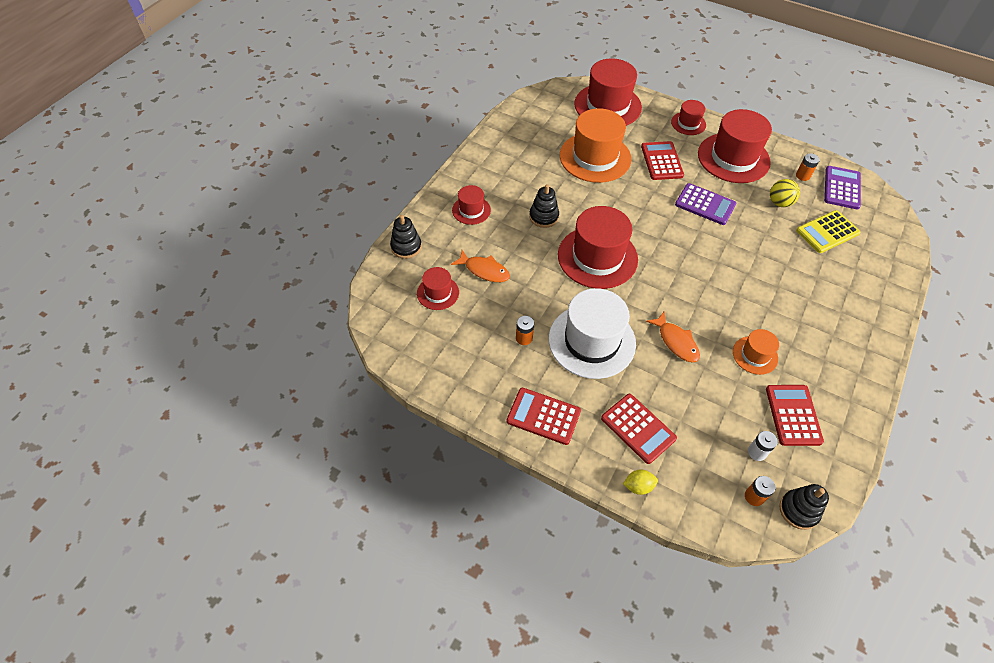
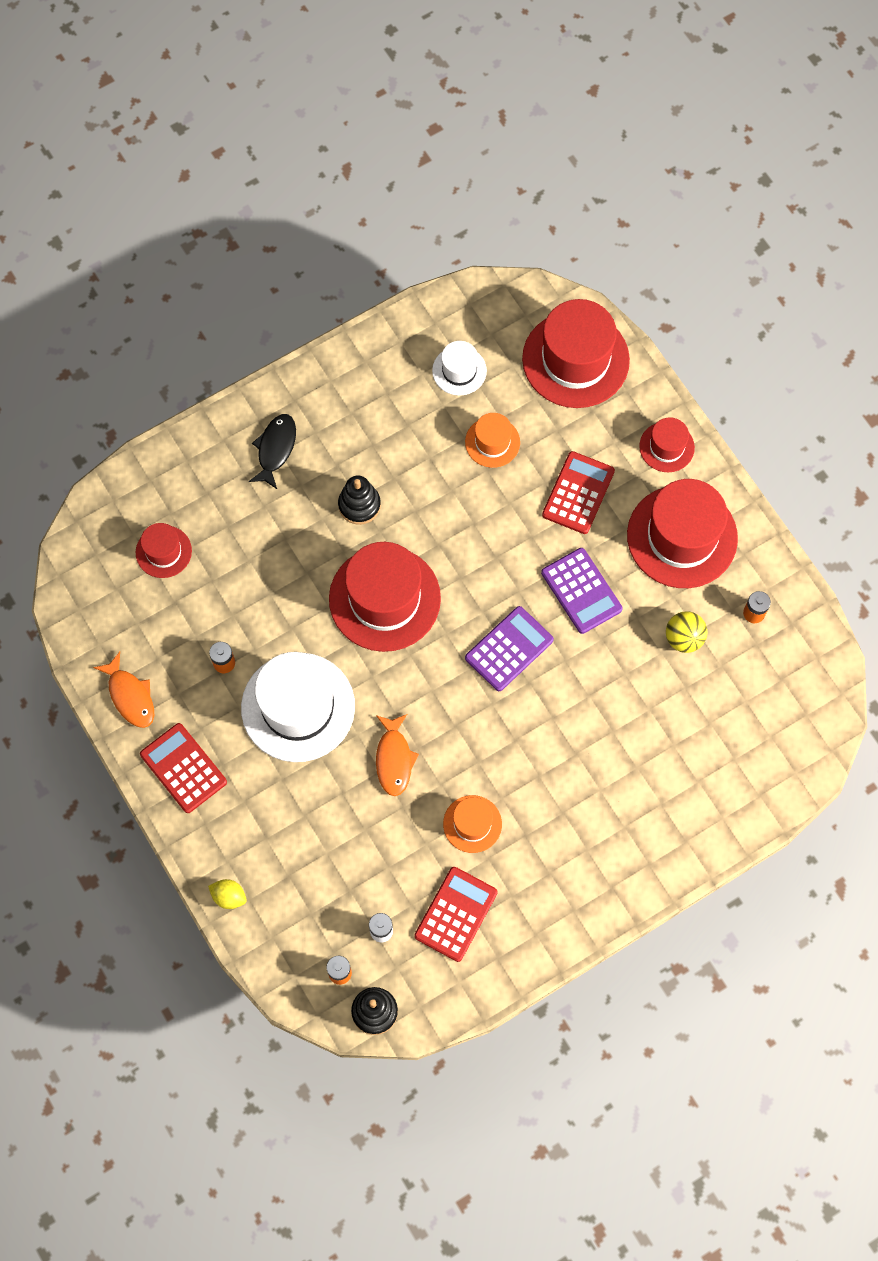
camera: 30 degrees right, 15 degrees up
(406, 247) = (164, 466): black stacking toy -> none
(471, 210) = (275, 449): red hat -> black fish
(484, 270) = (236, 548): orange fish -> orange fish (130, 696)
(549, 133) = (459, 371): none -> white hat
(595, 157) = (492, 442): orange hat -> orange hat, size x0.51
(638, 428) = (274, 836): red calculator -> none
(827, 232) = (708, 713): yellow calculator -> none
(842, 188) = (791, 659): purple calculator -> purple calculator (509, 649)

